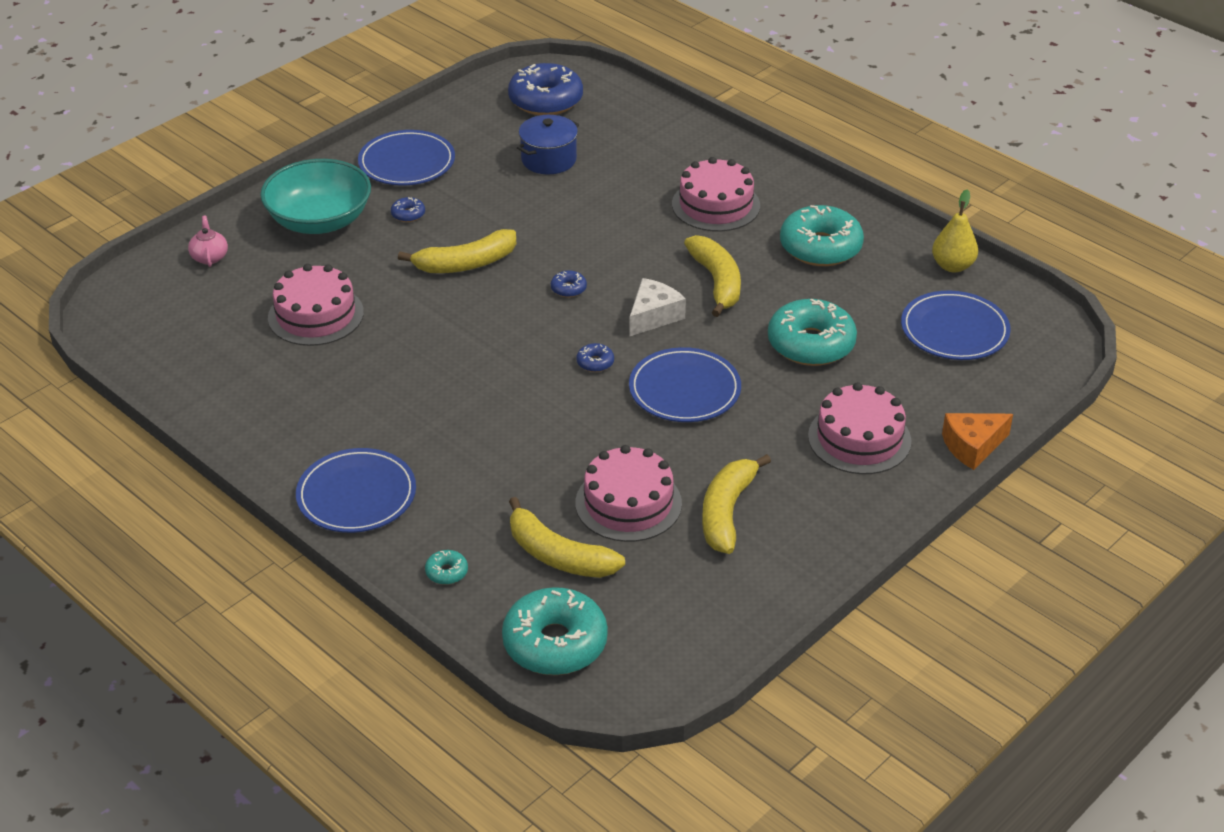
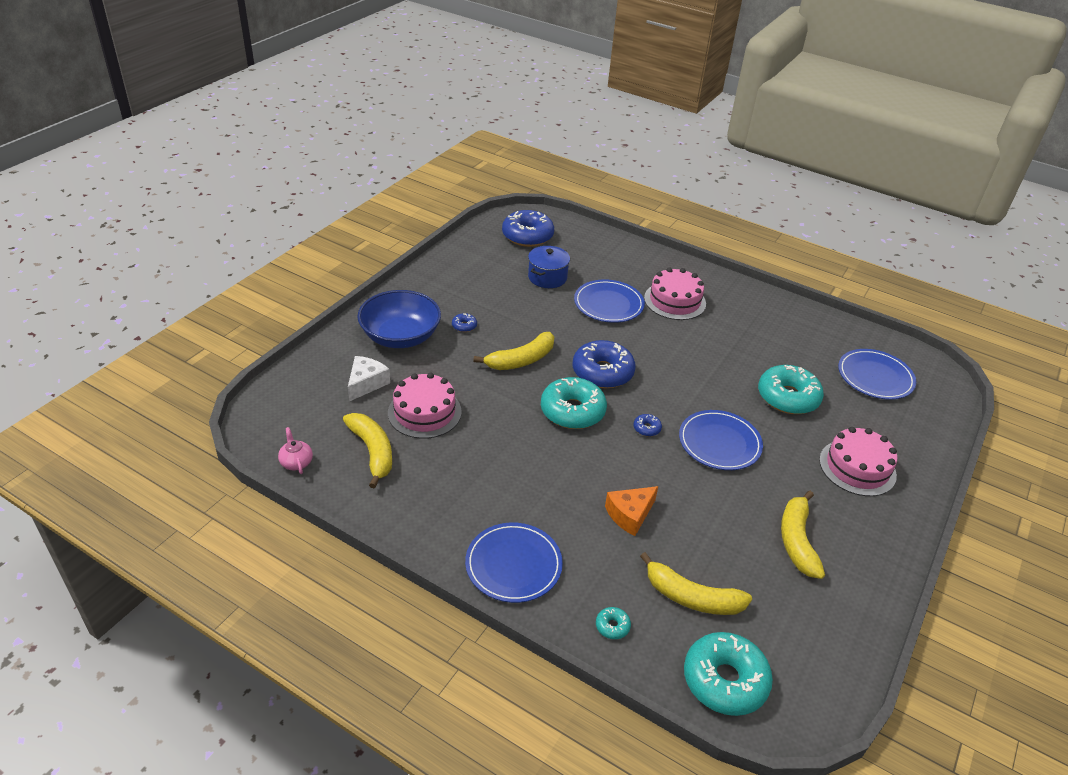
camera: 15 degrees left, 0 degrees up
(209, 257) = (326, 373): pink teapot -> pink teapot (296, 462)
(319, 221) = (400, 336): turquoise bowl -> blue bowl
(407, 162) = (448, 287): blue plate -> blue plate (608, 304)
(568, 289) = (602, 372): blue donut -> blue donut, size x2.36
(628, 503) = (723, 543): pink cake -> none
(653, 316) = (671, 387): white cheese -> white cheese (366, 383)
(717, 282) = (702, 357): yellow banana -> yellow banana (372, 452)
(820, 247) = (758, 325): turquoise donut -> turquoise donut (572, 411)
(952, 266) = (849, 330): yellow pear -> none
(972, 446) = (934, 464): orange cheese -> orange cheese (630, 514)

